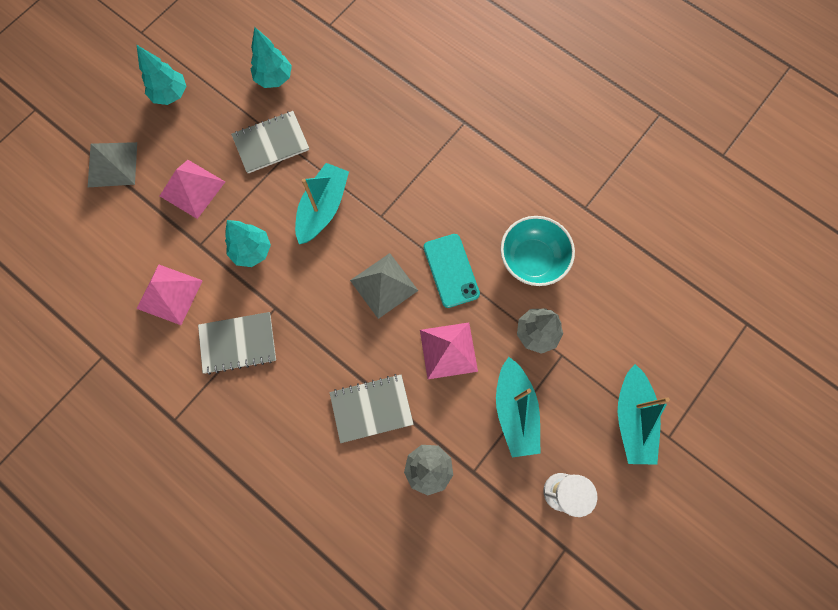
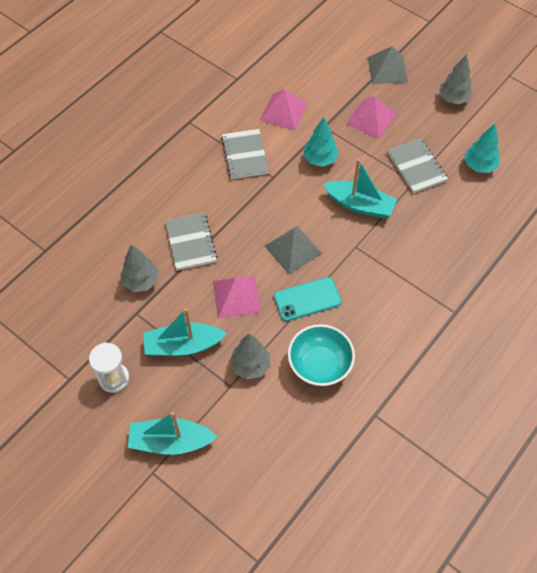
camera: 90 degrees right, 15 degrees down
(171, 94) = (453, 99): turquoise tree -> grey tree

